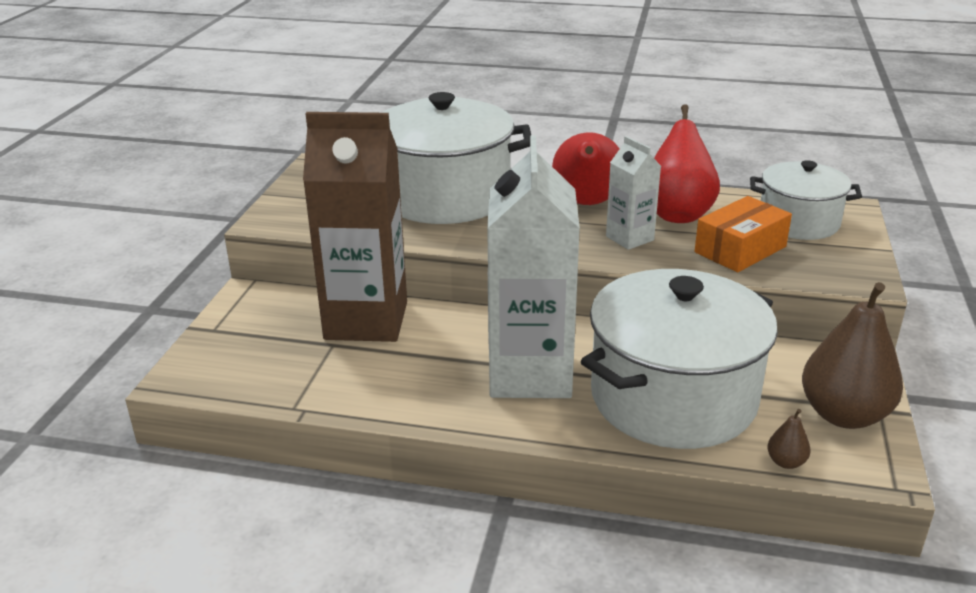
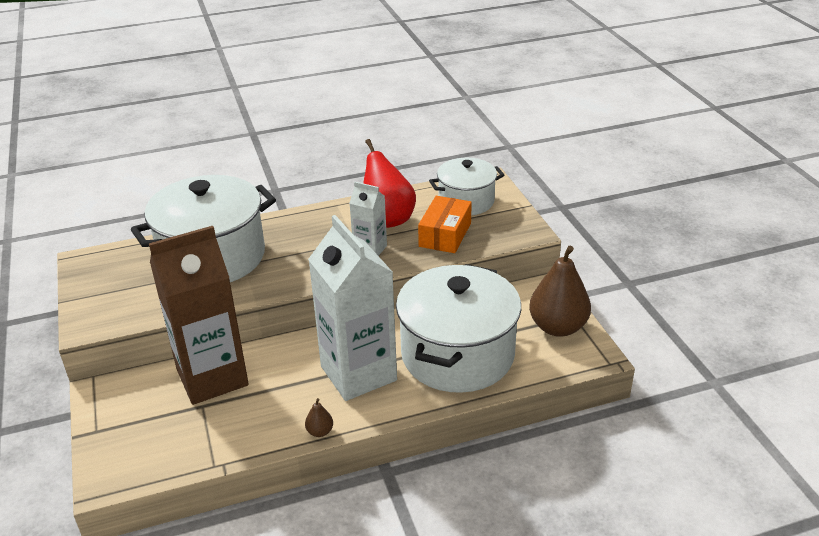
camera: 30 degrees left, 5 degrees up
(586, 203) = (320, 230): red pear -> none
(786, 462) = (546, 371): brown pear -> brown pear (320, 431)

